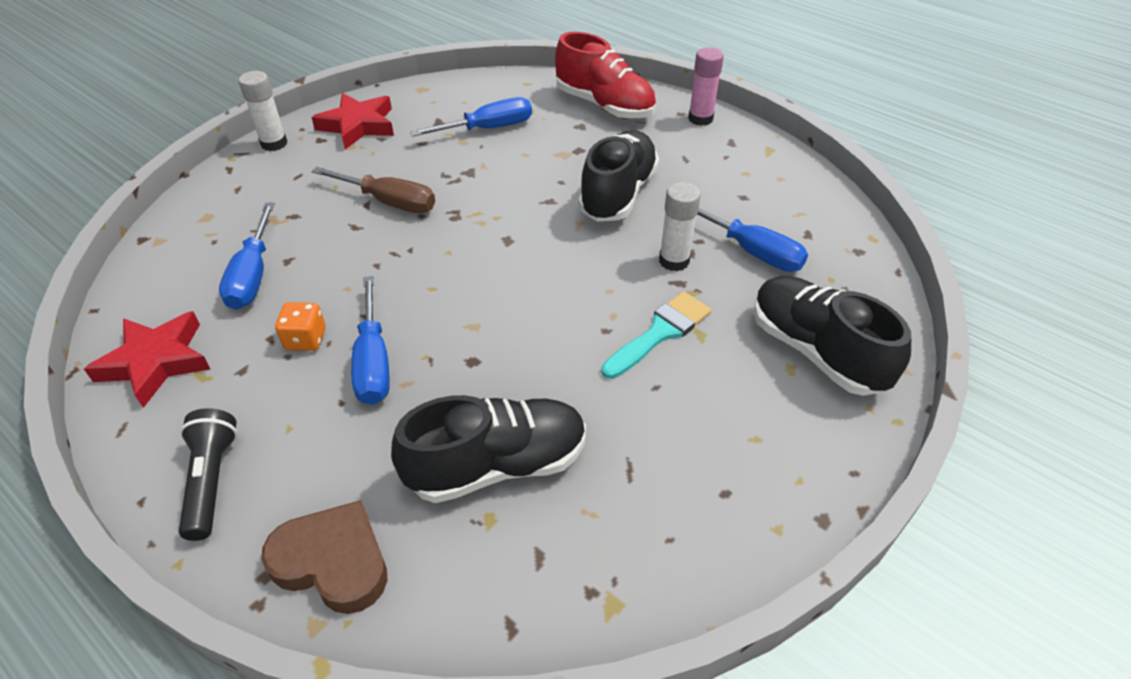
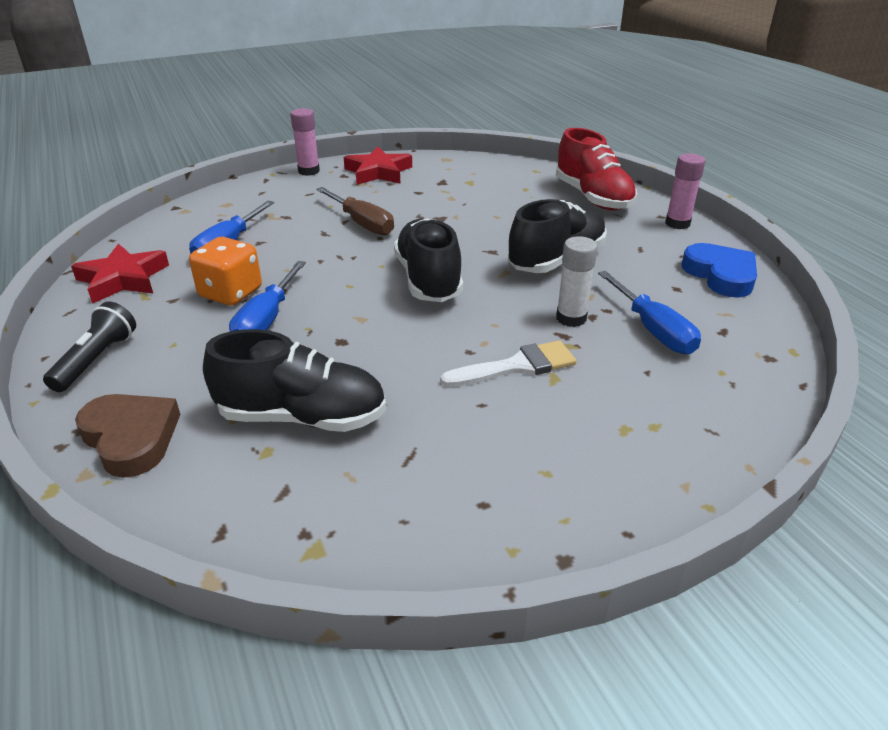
camera: 25 degrees right, 10 degrees down
(274, 143) = (309, 171): white glue stick -> pink glue stick
(305, 339) = (231, 293): orange dice -> orange dice, size x1.59
(487, 129) = (478, 193): blue screwdriver -> none
(660, 332) = (517, 366): turquoise brush -> white brush
(771, 170) = (720, 275): none -> blue heart
(816, 351) = (661, 423): black shoe -> black shoe (428, 280)

